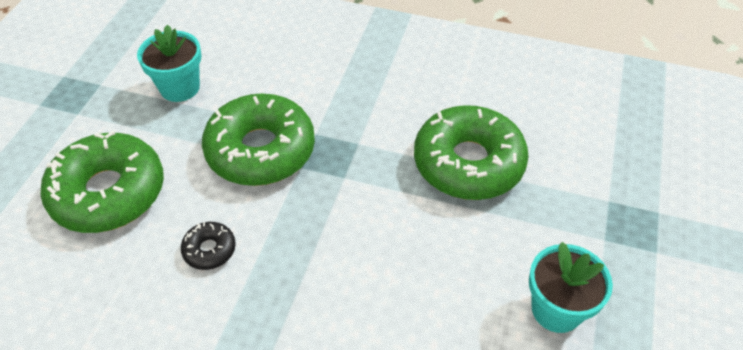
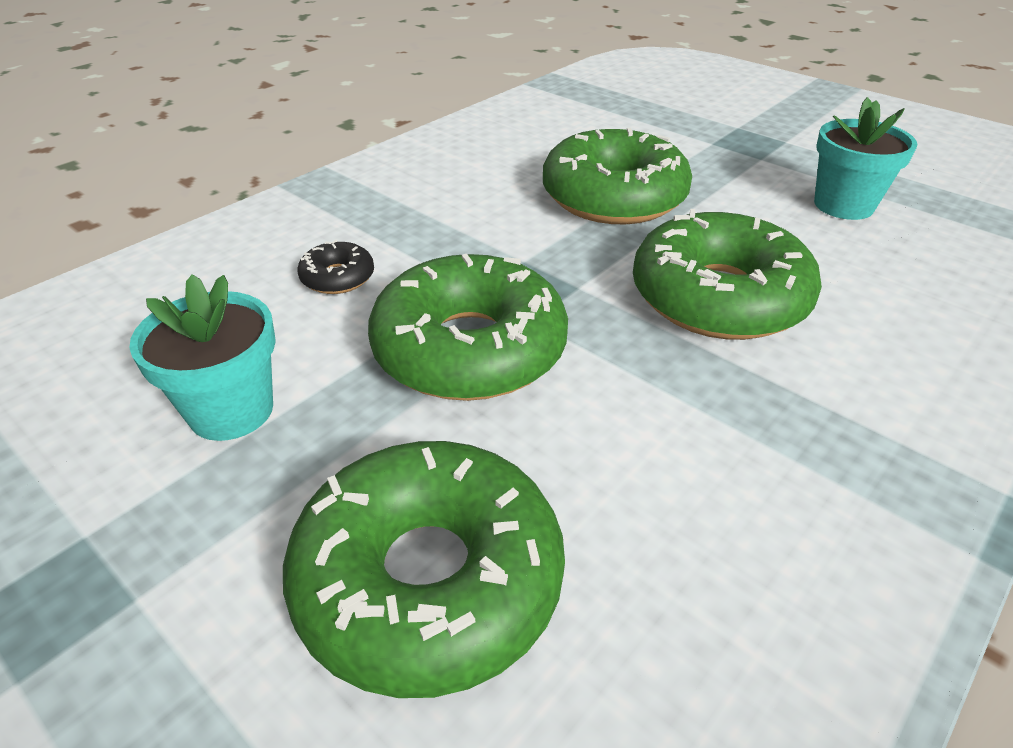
camera: 65 degrees left, 10 degrees down
(209, 250) = (652, 455): black donut -> black donut (338, 277)
(370, 250) = (718, 297): none -> green donut

